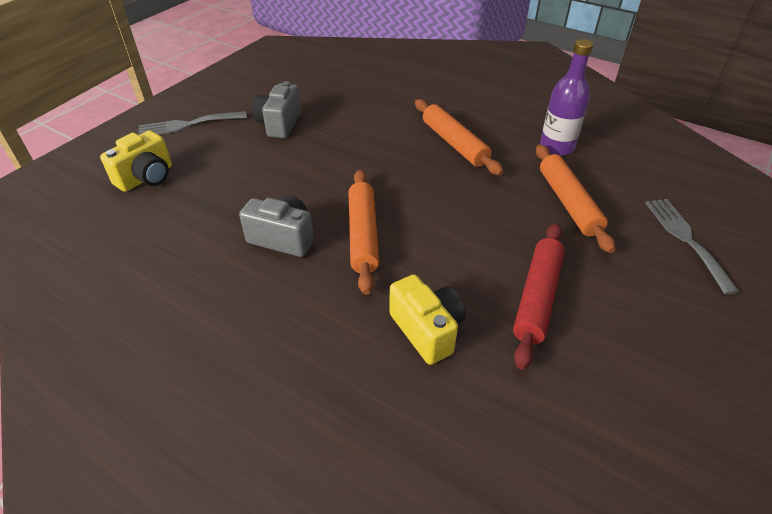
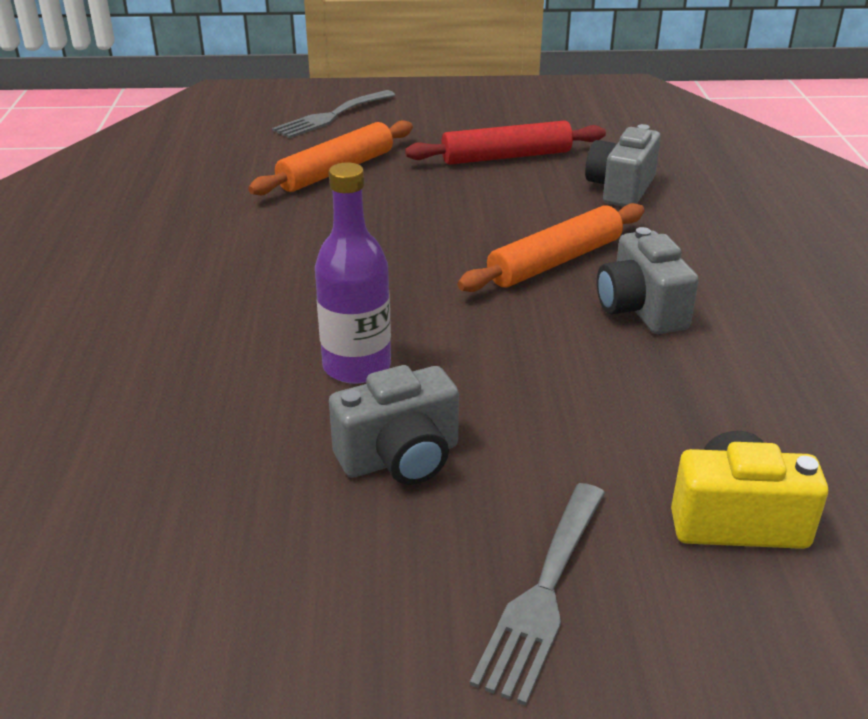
camera: 125 degrees left, 10 degrees down
(187, 125) = (543, 594): grey fork -> grey fork turned 75 degrees clockwise
(427, 330) = (620, 189): yellow camera -> grey camera
(454, 143) = (280, 266): orange rolling pin -> none
(556, 147) = (215, 198): purple bottle -> purple bottle (357, 366)

